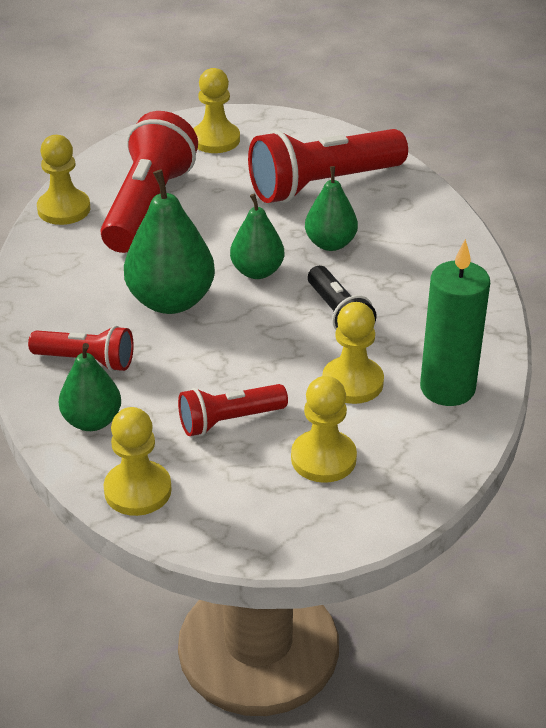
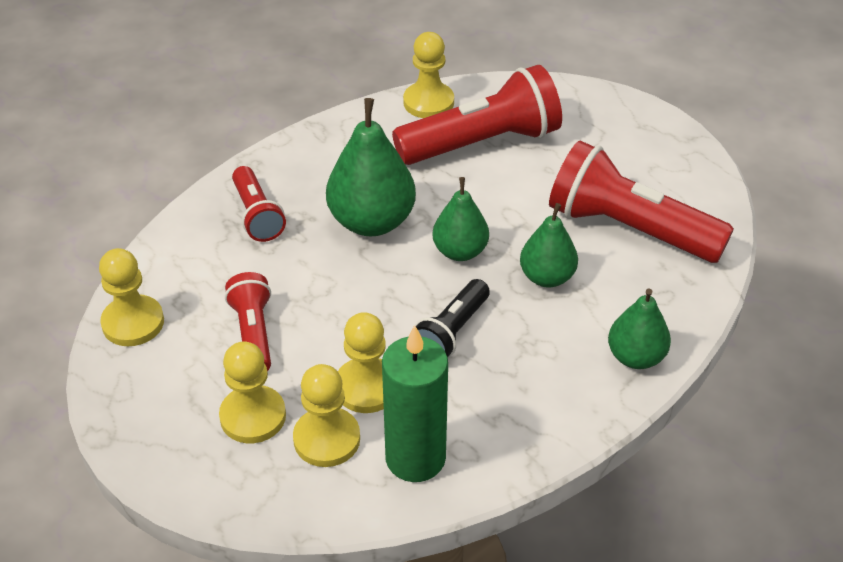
camera: 55 degrees right, 5 degrees up
(92, 421) = (191, 256): green pear -> green pear (635, 357)
(215, 140) = (618, 131): yellow pawn -> yellow pawn (327, 439)
(229, 421) = (253, 333): red flashlight -> red flashlight turned 45 degrees clockwise

